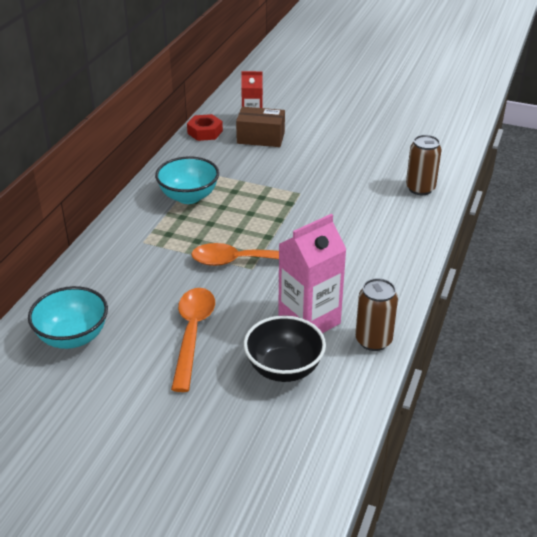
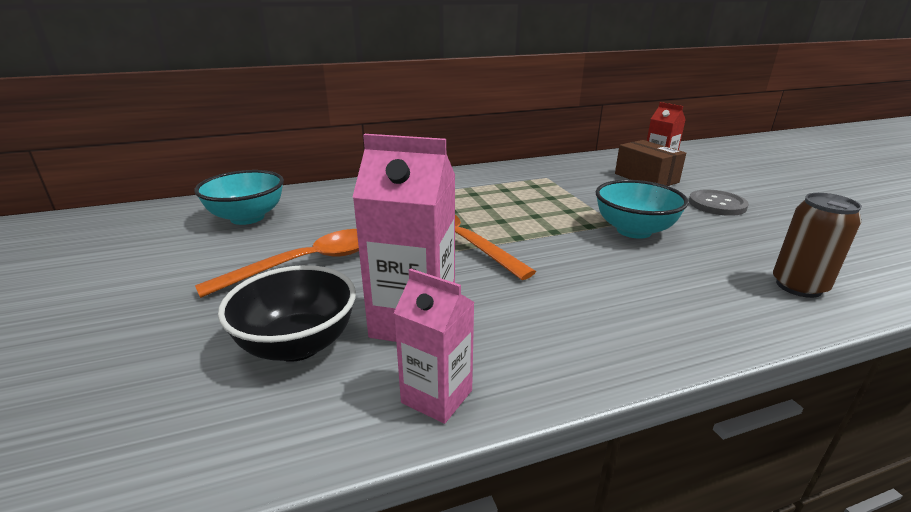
camera: 50 degrees right, 10 degrees down
(188, 197) = (504, 185): turquoise bowl -> turquoise bowl (634, 230)
(205, 132) = (598, 159): red nut -> none
(326, 144) = (717, 204): none -> grey button
(373, 340) = (437, 396): brown can -> pink carton

